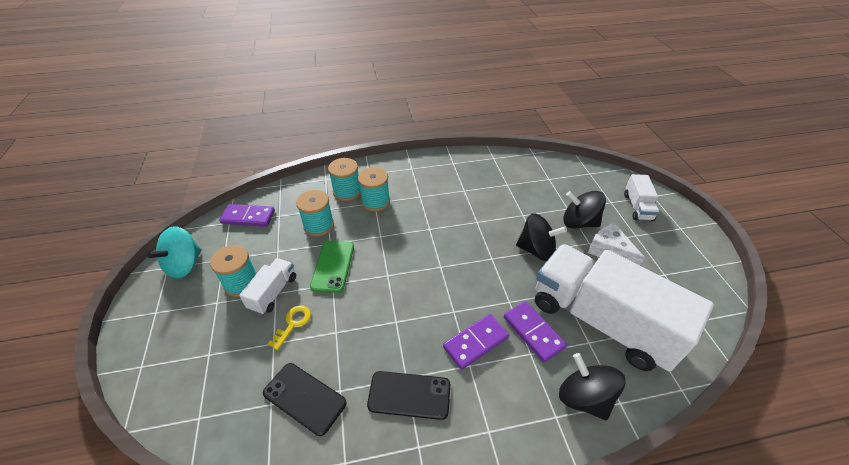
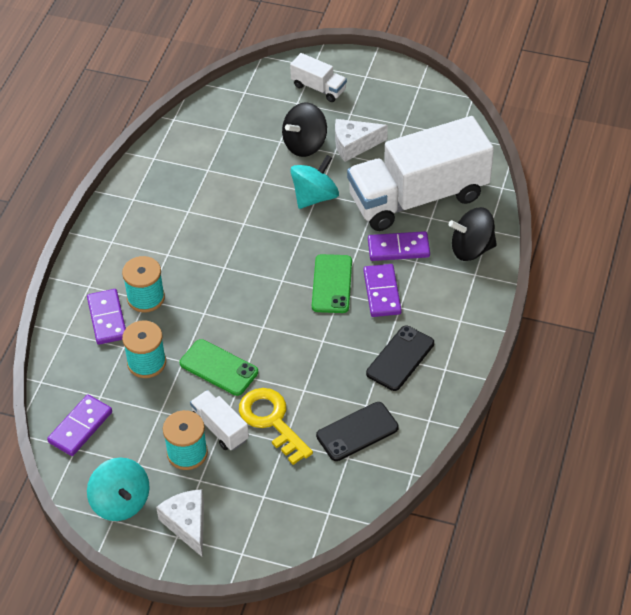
camera: 60 degrees left, 5 degrees up
(168, 314) = (187, 524): none -> white cheese
(293, 324) = (272, 421): yellow key -> yellow key, size x1.74
(347, 192) = (107, 318): turquoise spool -> purple domino
(459, 300) = (332, 284): none -> green phone
(536, 250) = (315, 197): black spinning top -> turquoise spinning top

